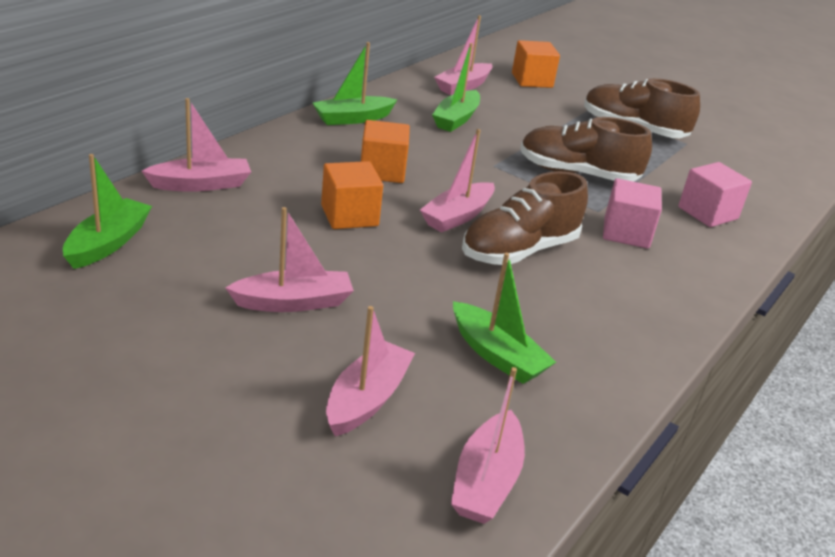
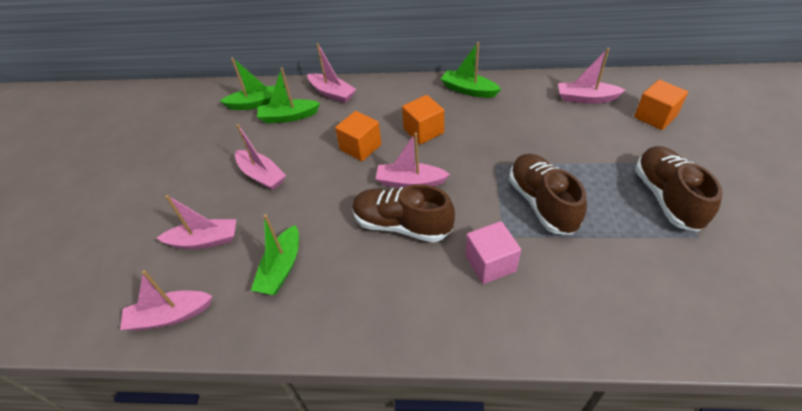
camera: 65 degrees right, 15 degrees up
(456, 119) = (533, 120): green boat -> green boat (288, 117)
(707, 213) = (588, 297): pink cube -> none

